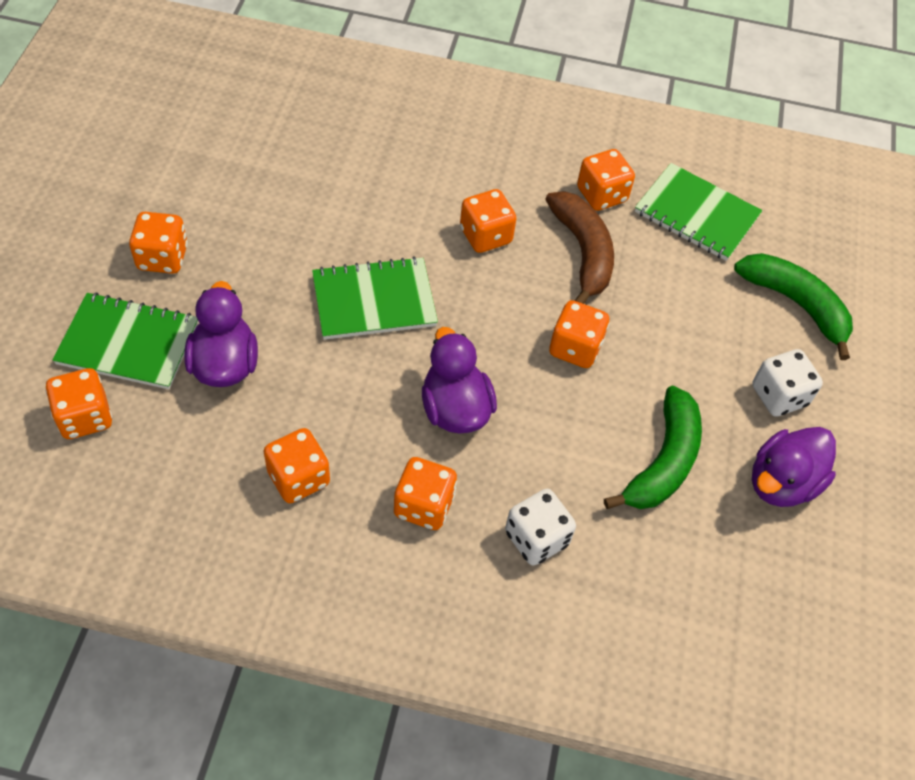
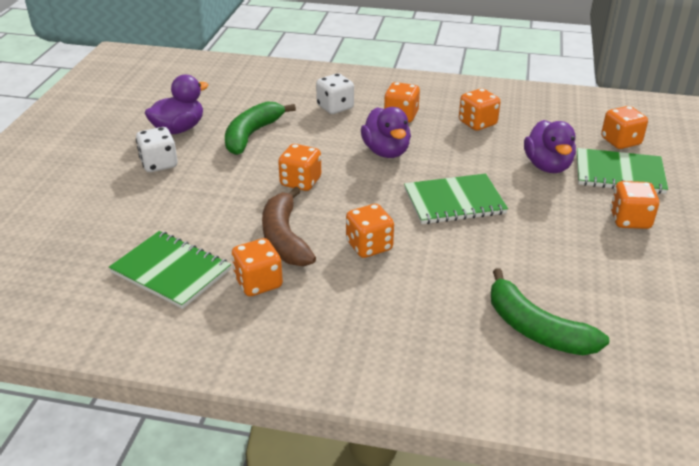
camera: 175 degrees left, 20 degrees down
(795, 305) = (115, 212): green banana -> green banana (536, 329)

